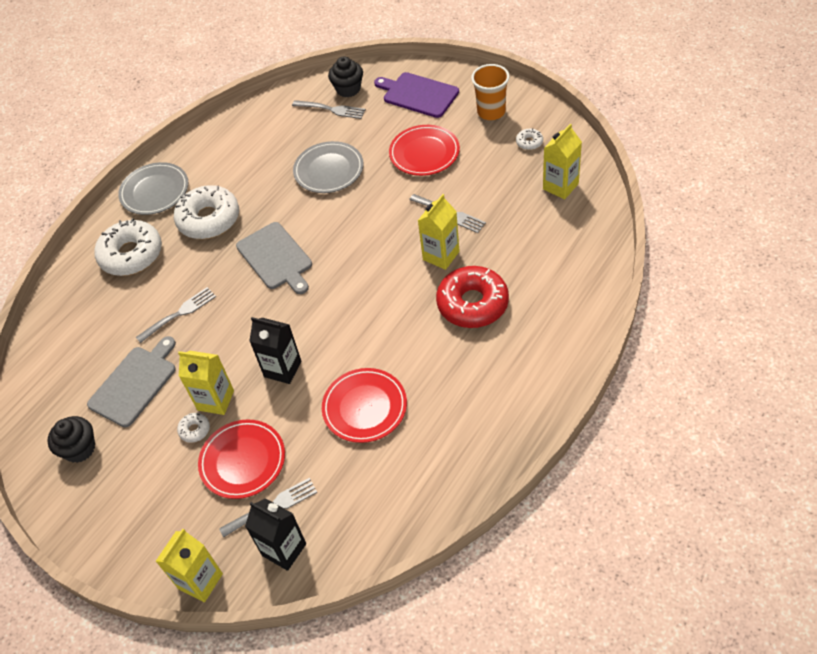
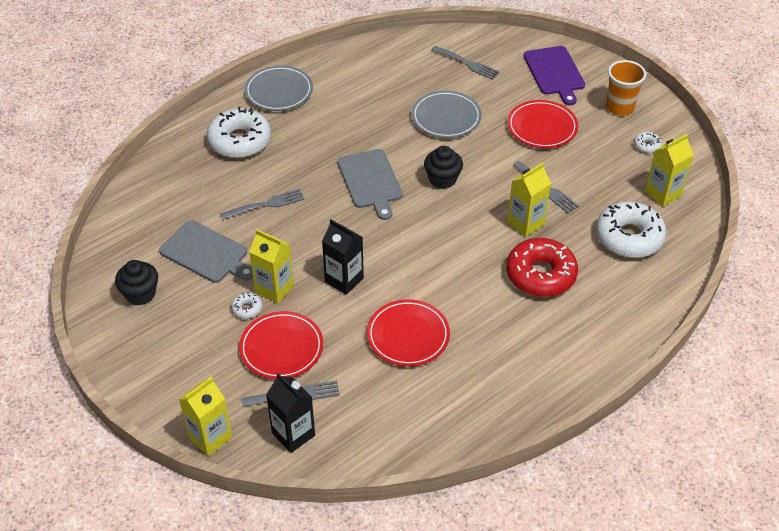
camera: 10 degrees right, 5 degrees down
(134, 383) = (206, 253): grey cutting board -> grey cutting board turned 75 degrees clockwise
(209, 219) = (320, 130): white donut -> white donut (629, 237)
(348, 89) = (489, 49): black cupcake -> black cupcake (442, 179)
(418, 94) = (554, 72): purple cutting board -> purple cutting board turned 150 degrees counterclockwise

